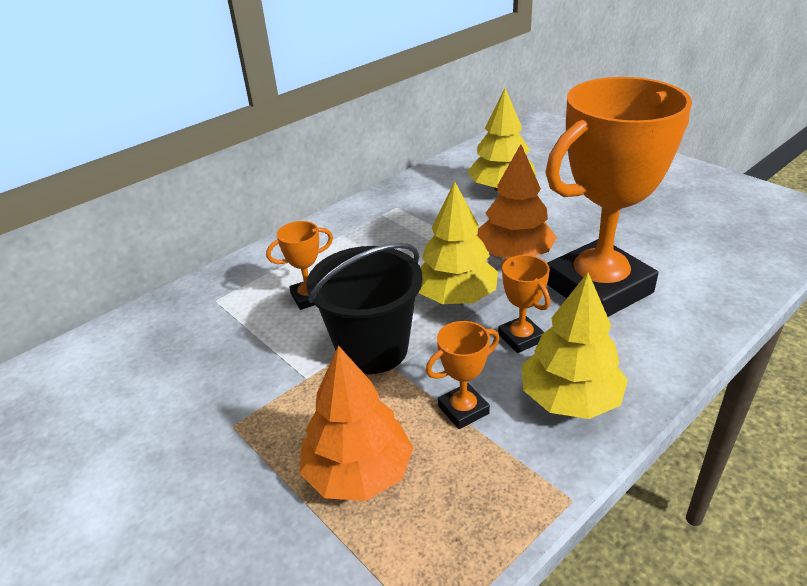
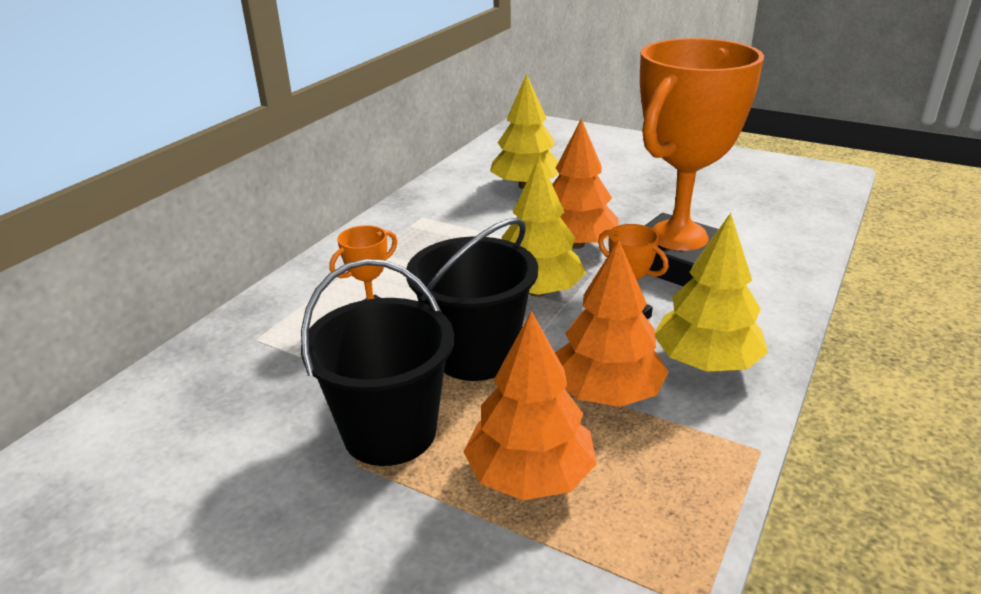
camera: 20 degrees left, 5 degrees down
(271, 405) = (390, 432): none -> black bucket
(463, 410) = (607, 393): orange trophy -> orange tree

